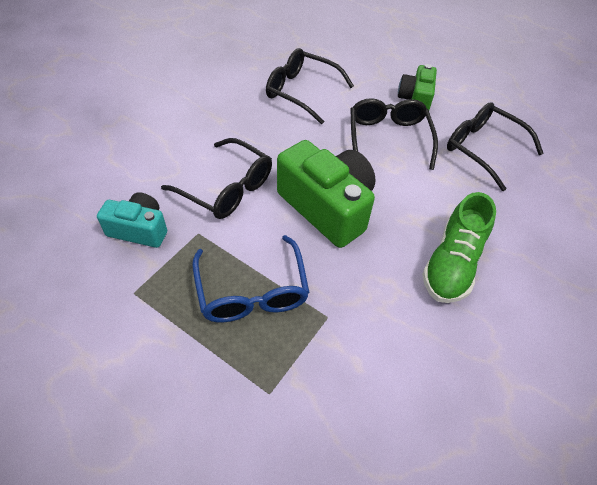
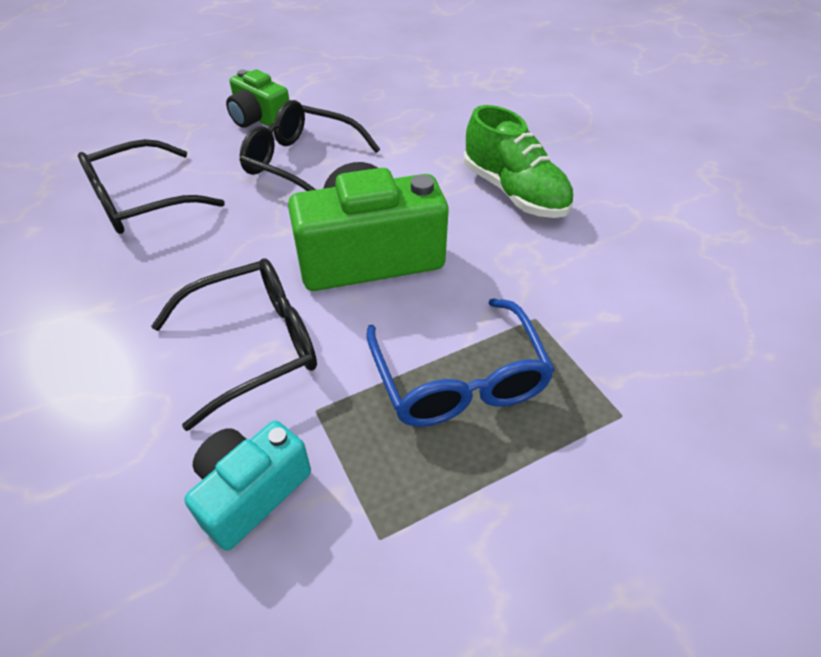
camera: 60 degrees left, 5 degrees down
(252, 291) = (459, 379): blue glasses -> blue glasses turned 60 degrees clockwise
(483, 149) = (377, 108): black glasses -> none

